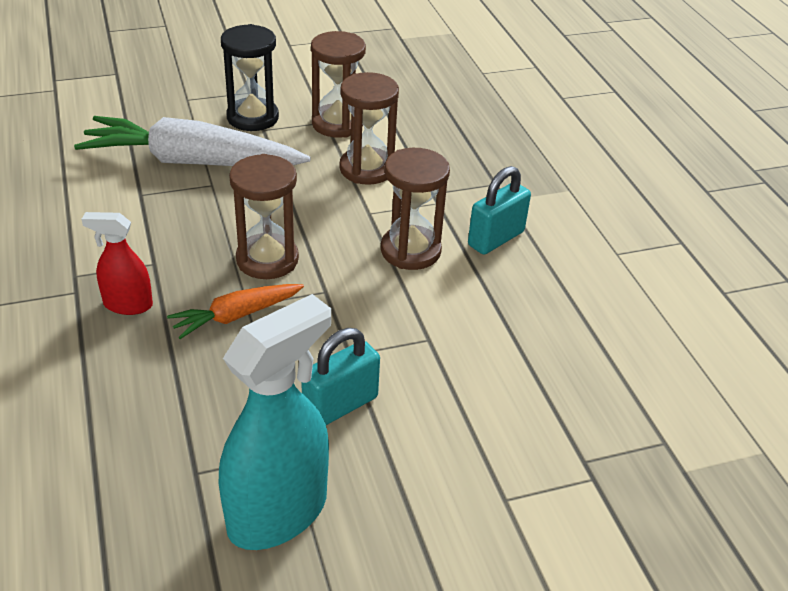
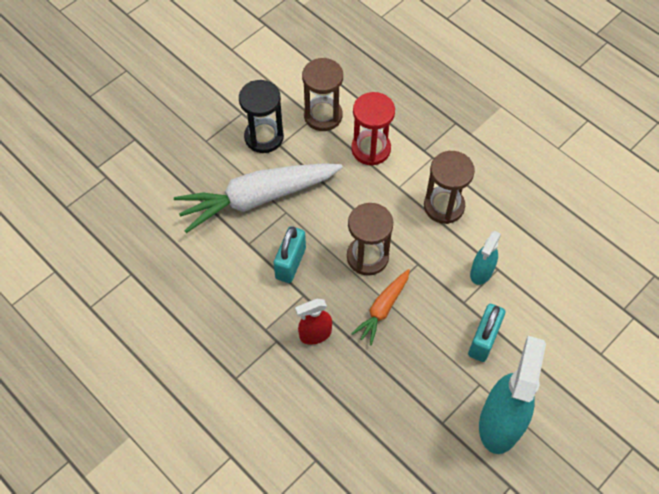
camera: 25 degrees left, 20 degrees up
(366, 169) = (371, 149): brown hourglass -> red hourglass
(402, 333) = (481, 272): none -> turquoise spray bottle
(496, 239) = (485, 171): turquoise padlock -> turquoise padlock (290, 263)

